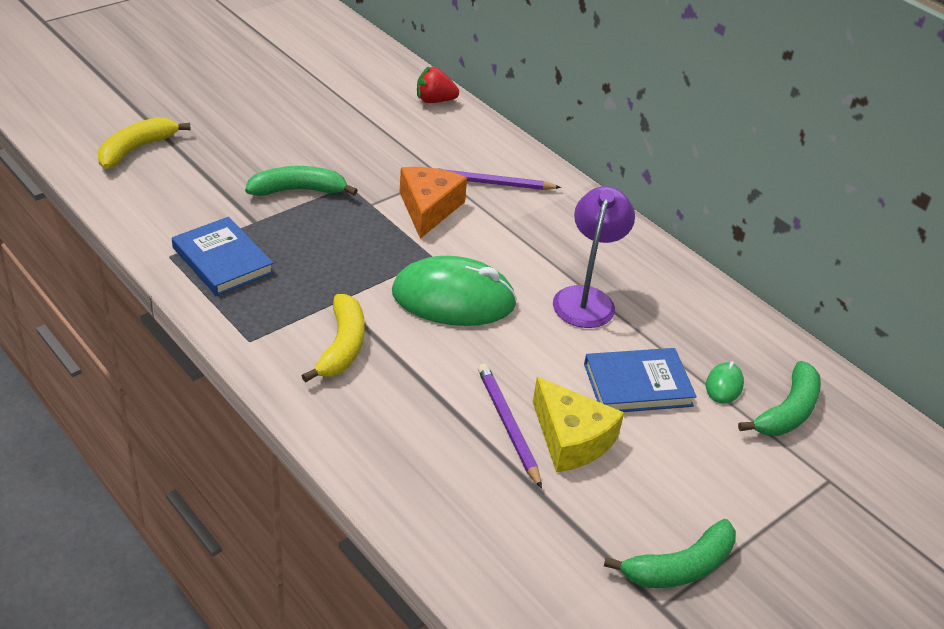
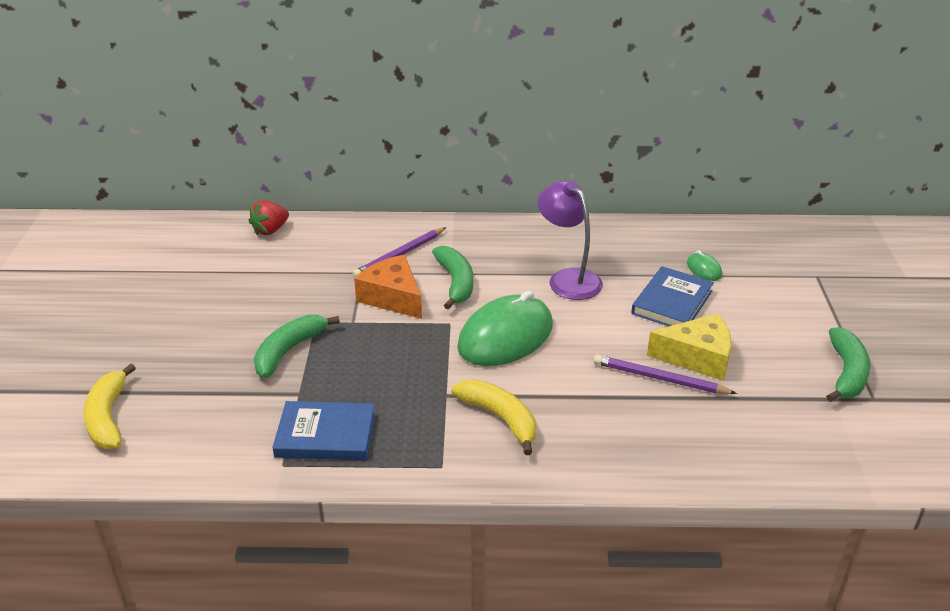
camera: 45 degrees left, 5 degrees down
(787, 411) = (748, 259): green banana -> green banana (455, 283)

